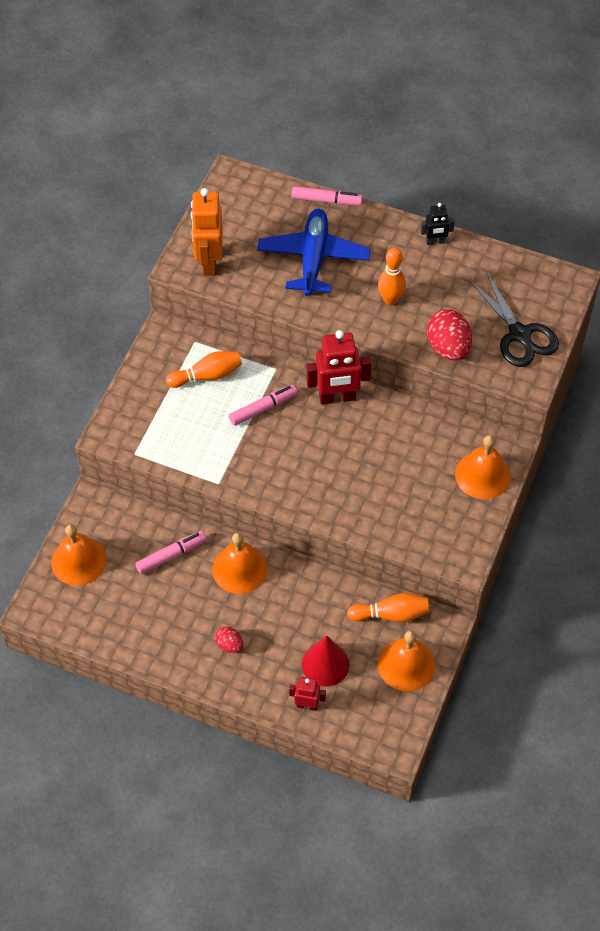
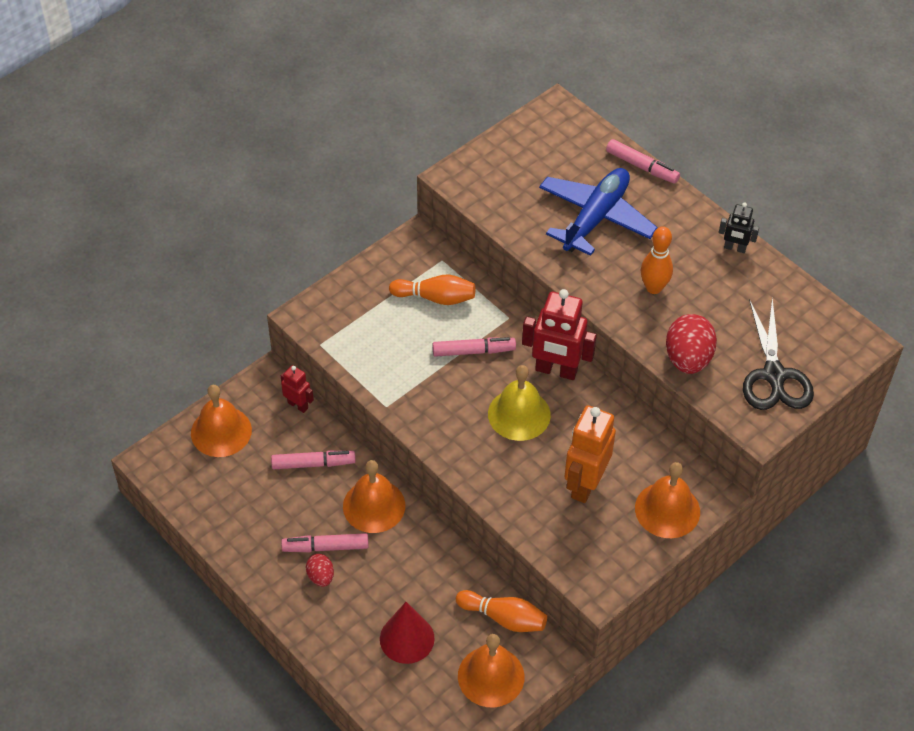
camera: 25 degrees right, 5 degrees down
(209, 262) = (487, 182): orange robot -> orange robot (585, 484)
(220, 619) = (325, 547): none -> pink marker
(307, 705) = (364, 671): red robot -> red robot (298, 405)
(328, 446) = (519, 414): none -> yellow bell

